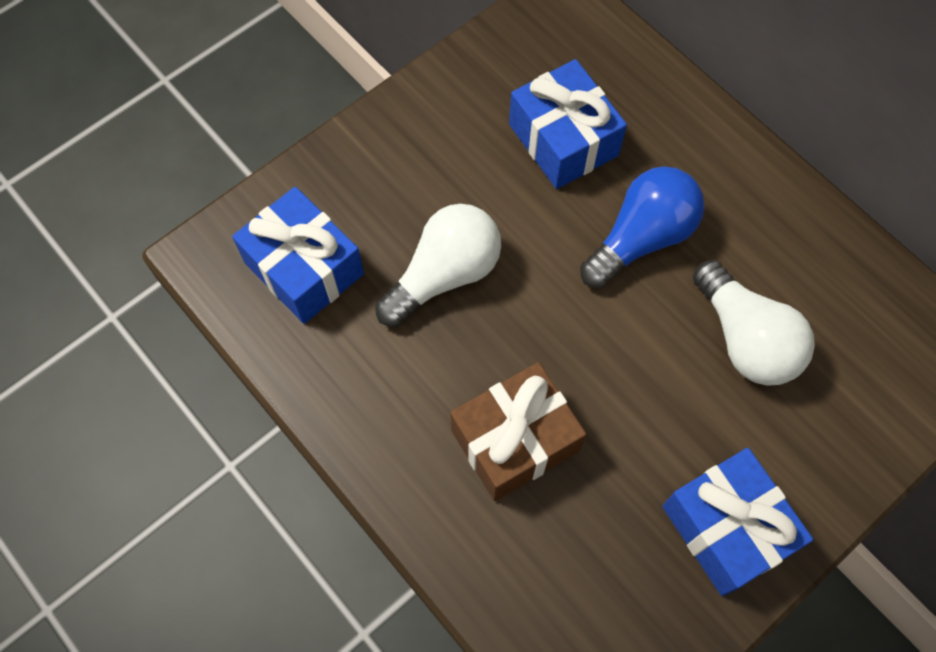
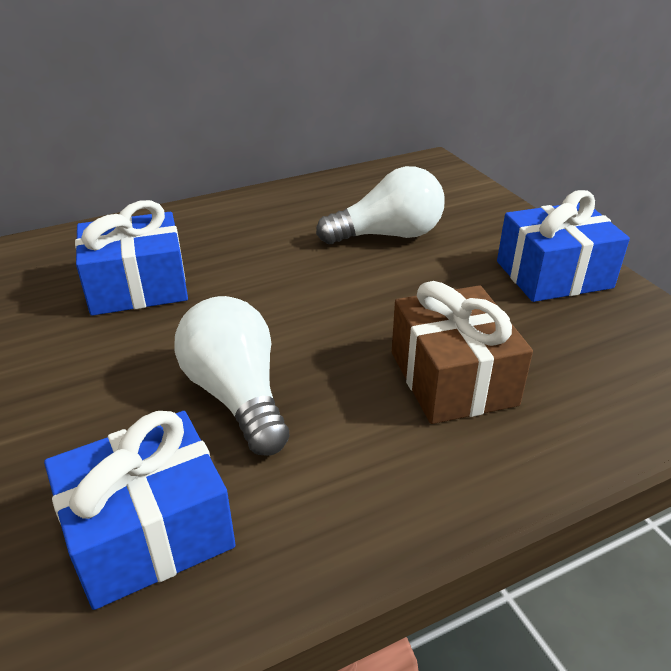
camera: 75 degrees left, 30 degrees down
(641, 238) = (270, 264): blue light bulb -> none

